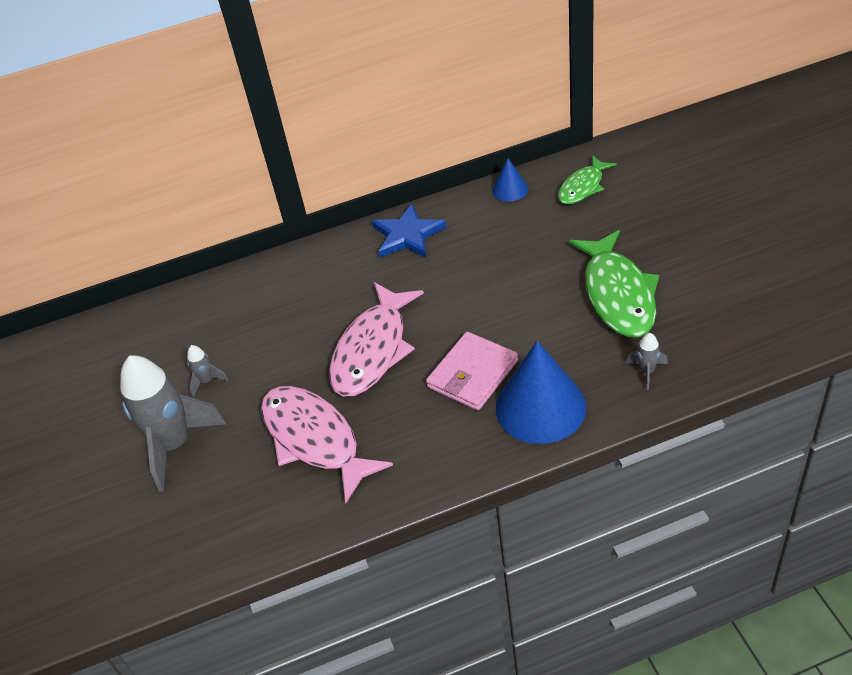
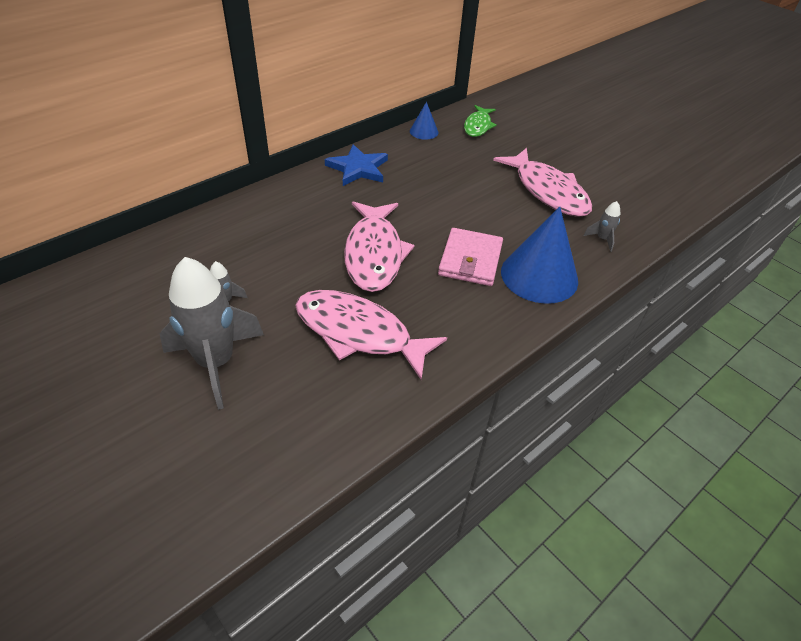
camera: 30 degrees left, 0 degrees up
(618, 294) = (547, 191): green fish -> pink fish

